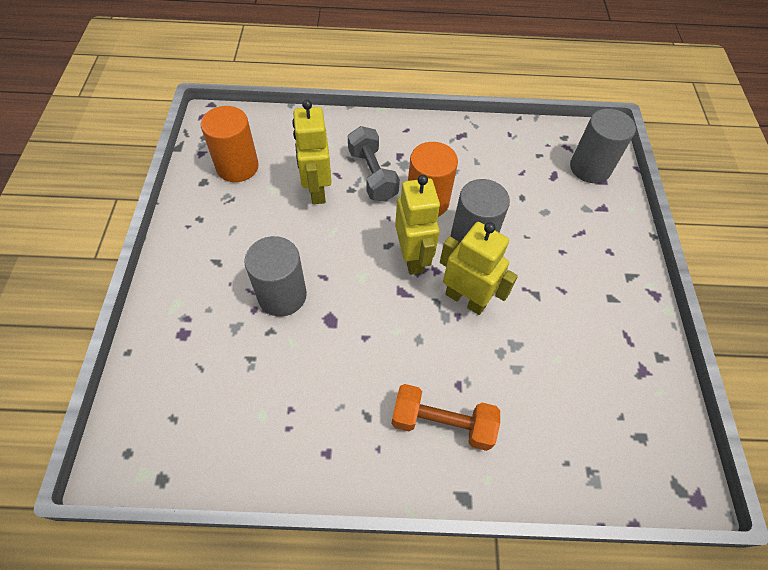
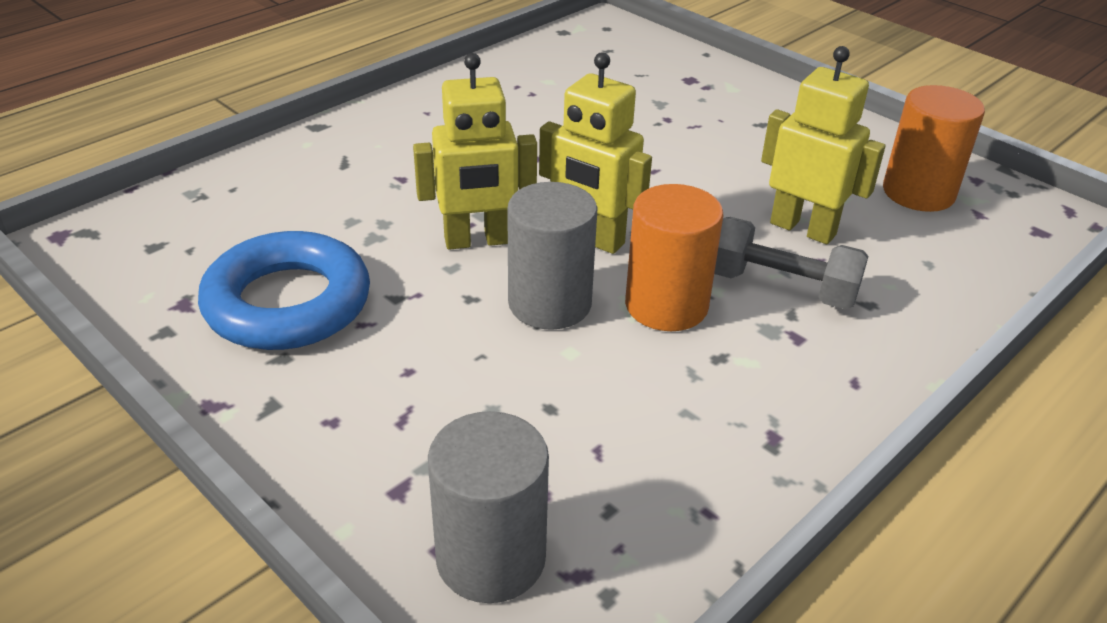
camera: 135 degrees right, 20 degrees down
(282, 295) = (662, 138): grey cylinder -> none
(442, 423) = (387, 150): orange dumbbell -> none
(590, 330) = (288, 303): none -> blue ring

